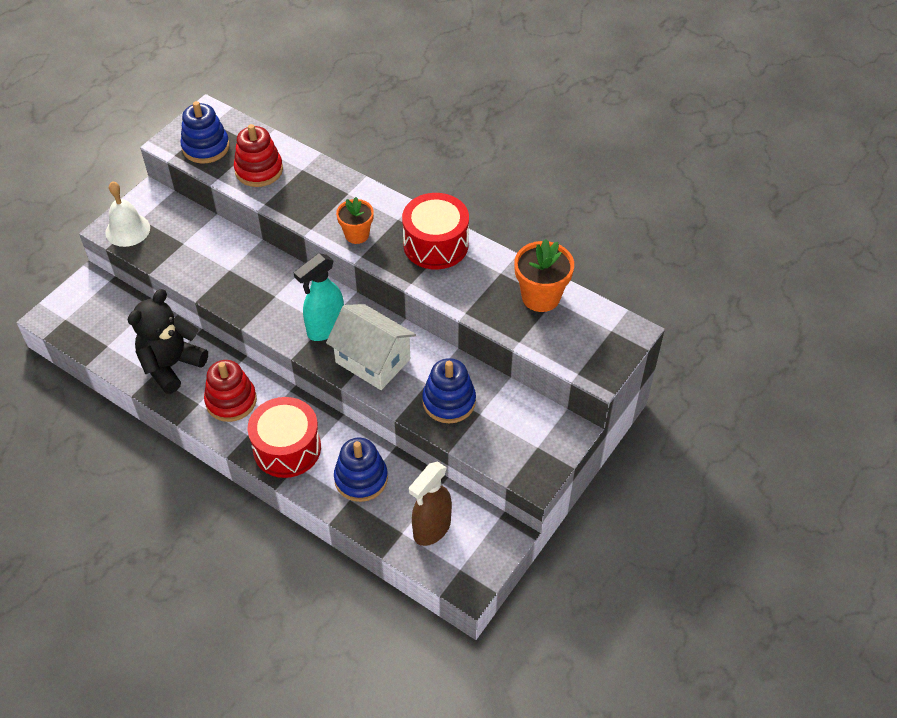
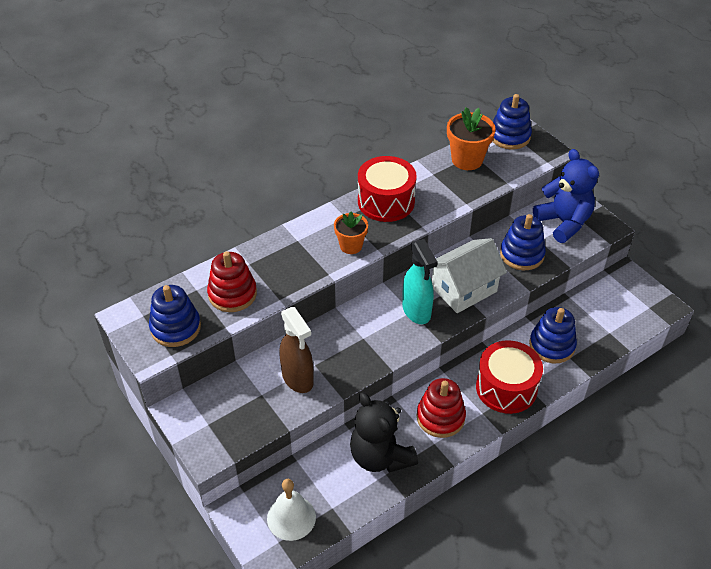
camera: 70 degrees left, 5 degrees down
(127, 230) = (218, 438): white bell -> white bell (291, 517)
(431, 529) = (610, 314): brown spray bottle -> brown spray bottle (298, 379)
(522, 432) = (563, 222): none -> blue teddy bear
(606, 327) = (509, 136): none -> blue stacking toy

